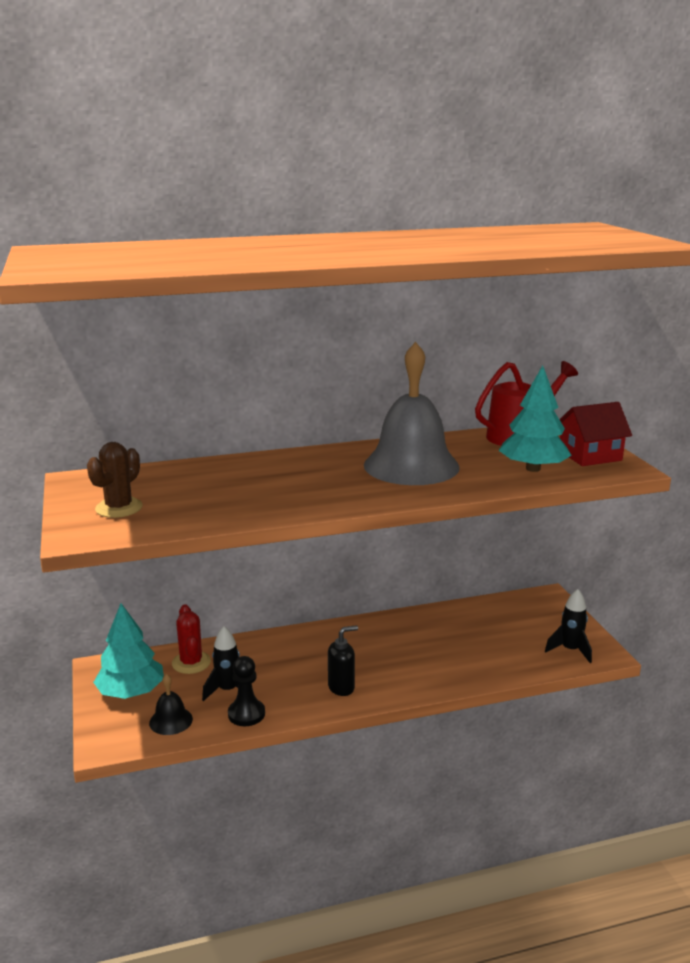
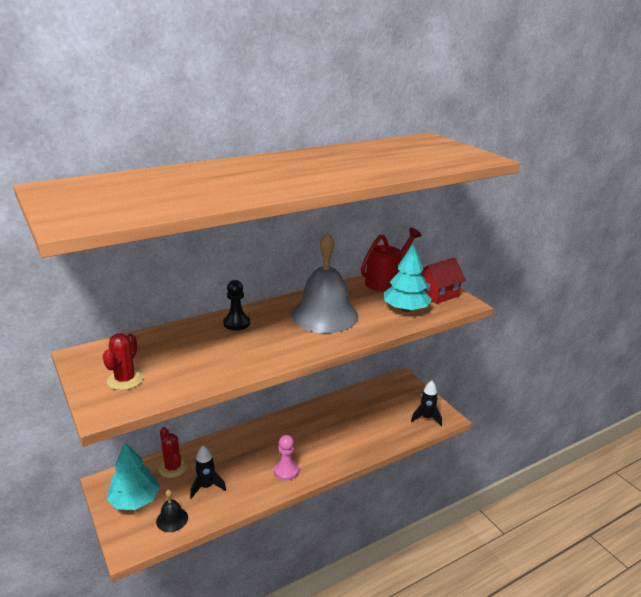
camera: 15 degrees left, 5 degrees up
(119, 508) = (125, 380): brown cactus -> red cactus
(246, 714) = (225, 504): black pawn -> black pawn (236, 323)
(341, 687) = (286, 471): black soap dispenser -> pink pawn

